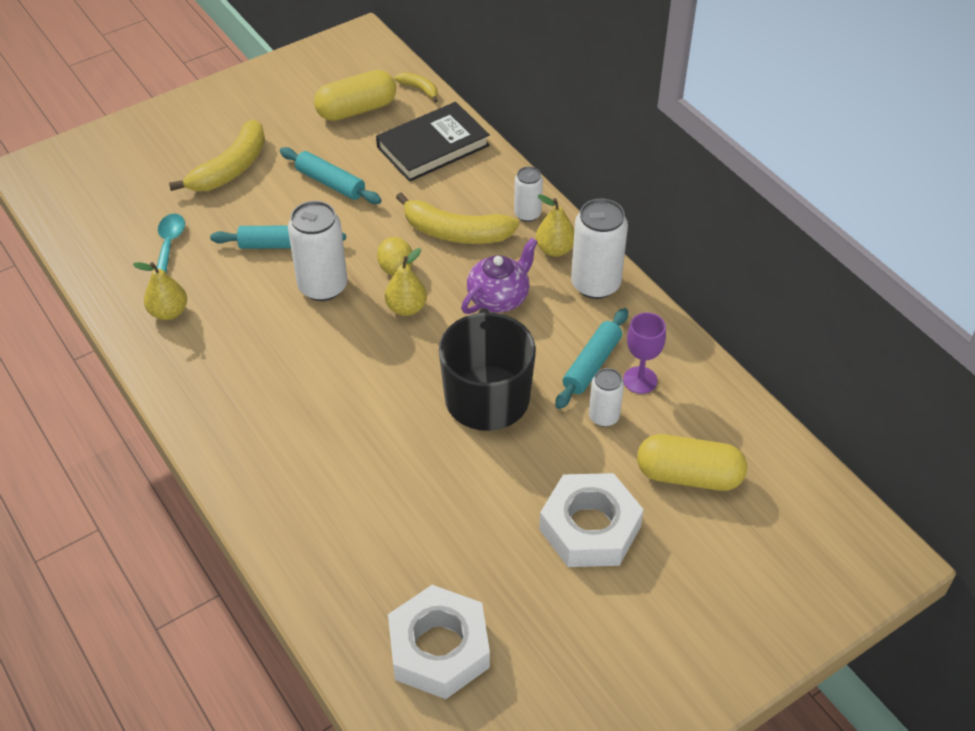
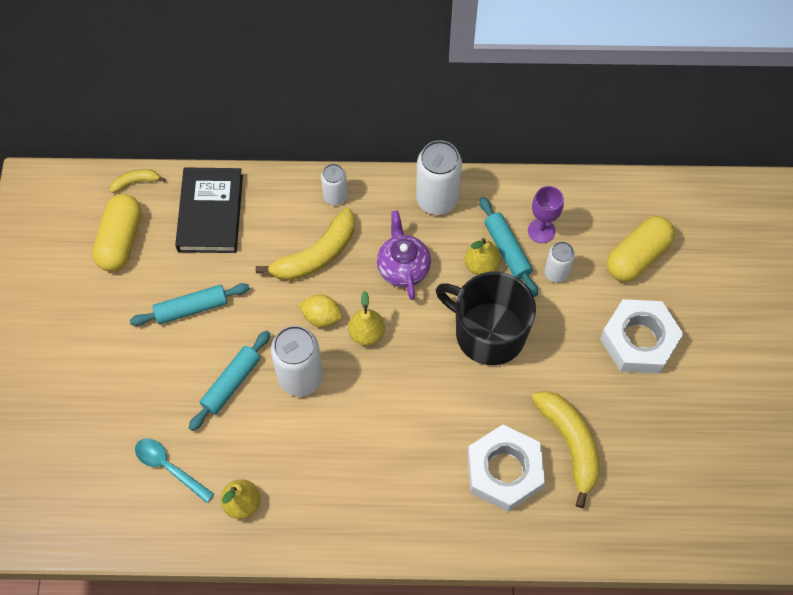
camera: 55 degrees left, 15 degrees up
(230, 168) = (112, 372): yellow banana -> yellow banana (570, 444)
(439, 649) = (672, 488): white nut -> white nut (504, 471)
(555, 249) = (384, 202): yellow pear -> yellow pear (481, 265)

